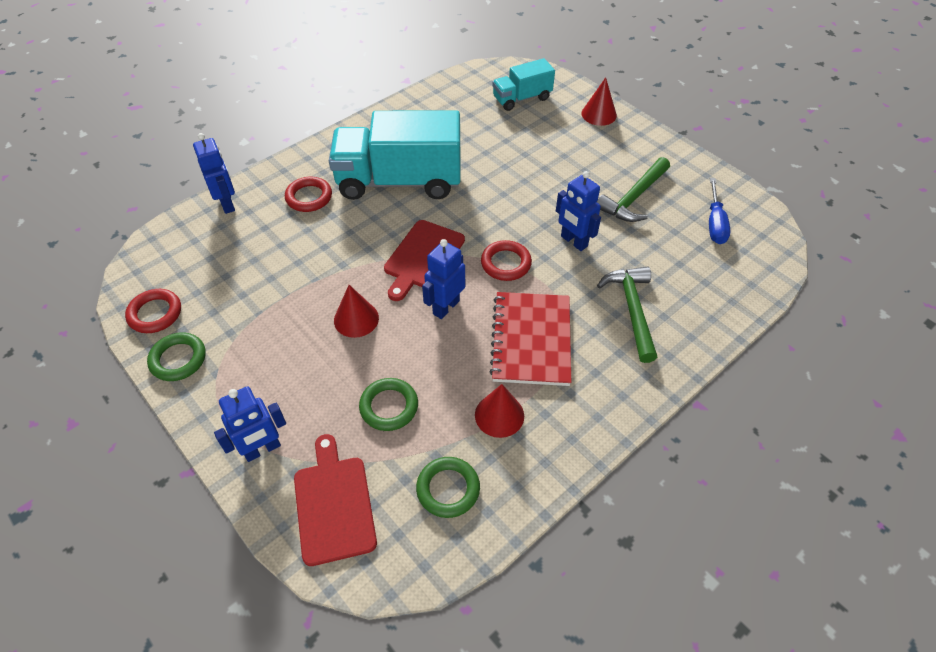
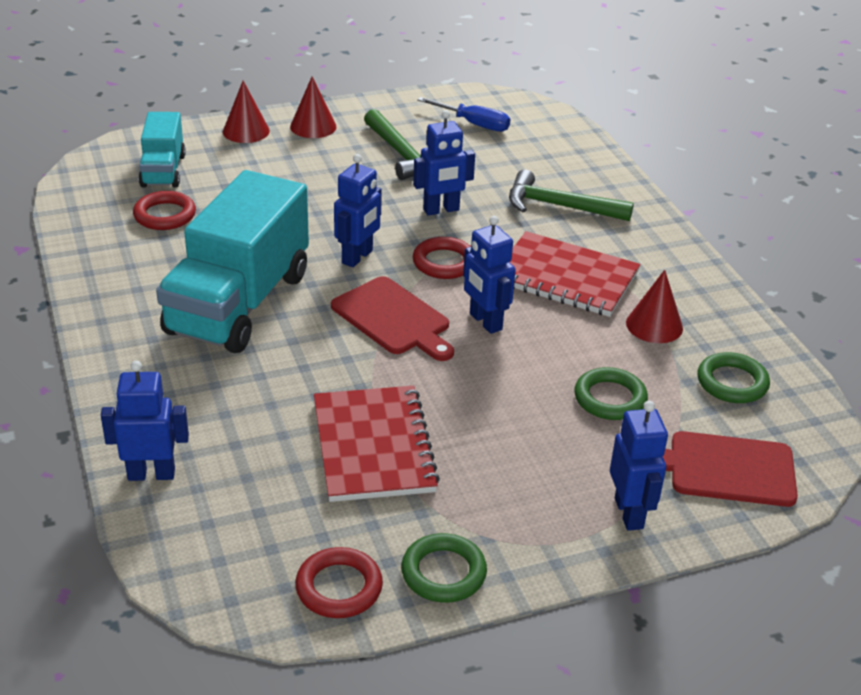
camera: 70 degrees left, 15 degrees down
(284, 289) = (373, 446): none -> red notebook
(309, 197) = (205, 389): red ring -> red ring (165, 215)
(356, 319) = (463, 394): red cone -> red cone (313, 126)
(483, 217) = (357, 257): none -> blue robot

